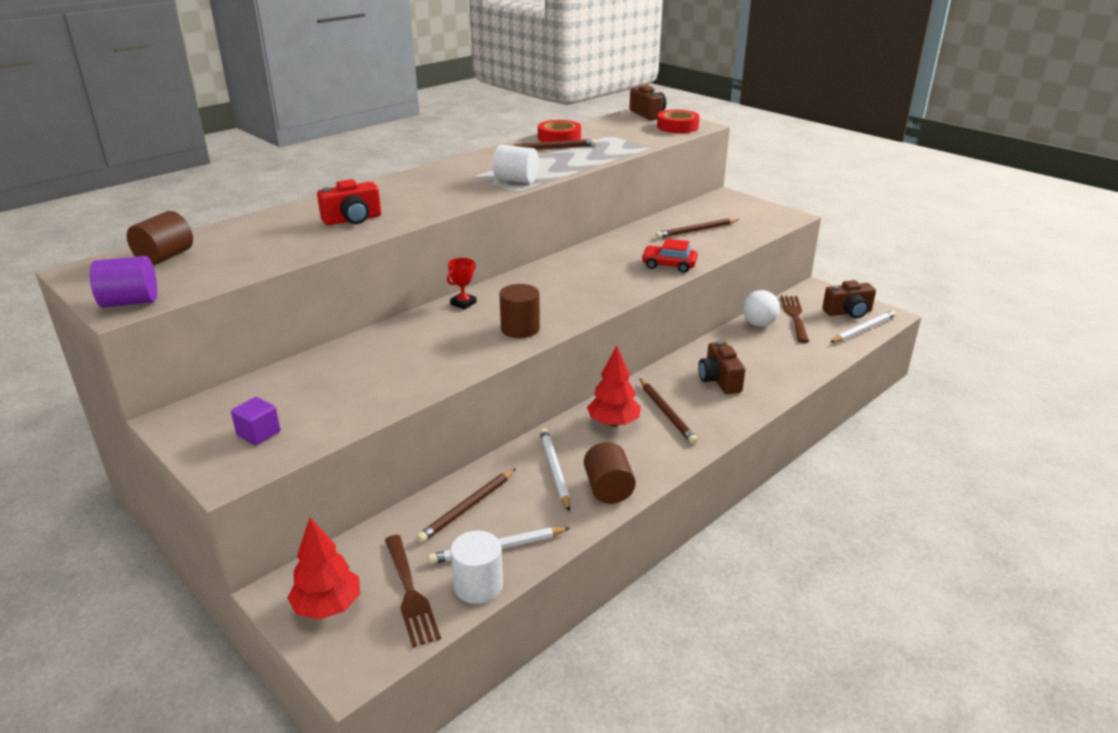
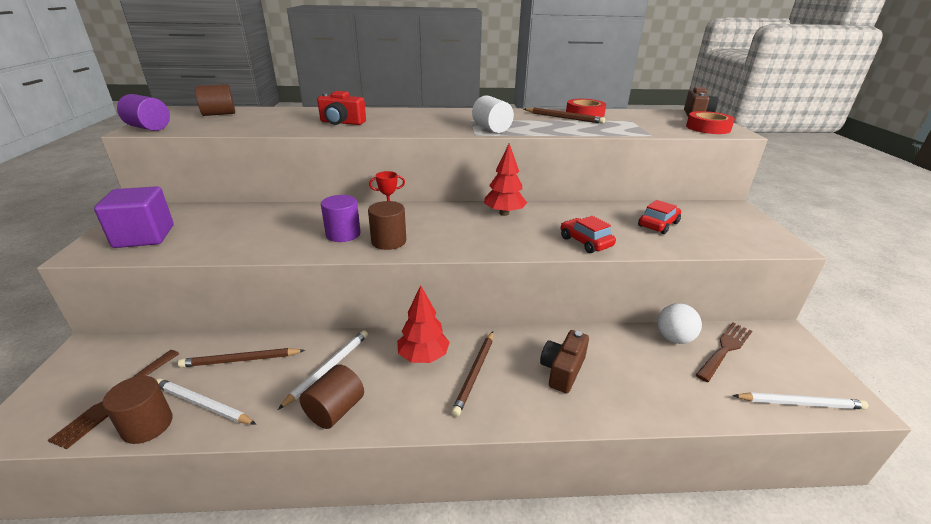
camera: 40 degrees right, 0 degrees up
(258, 433) = (144, 236): purple cube -> purple cube, size x1.90
(328, 607) = (79, 375): red tree -> red tree (504, 213)
(467, 341) = (343, 234): none -> purple cylinder
(478, 585) = (147, 425): white cylinder -> brown cylinder
(696, 231) = (658, 224): brown pencil -> red car
(848, 312) = (800, 375): brown camera -> none

